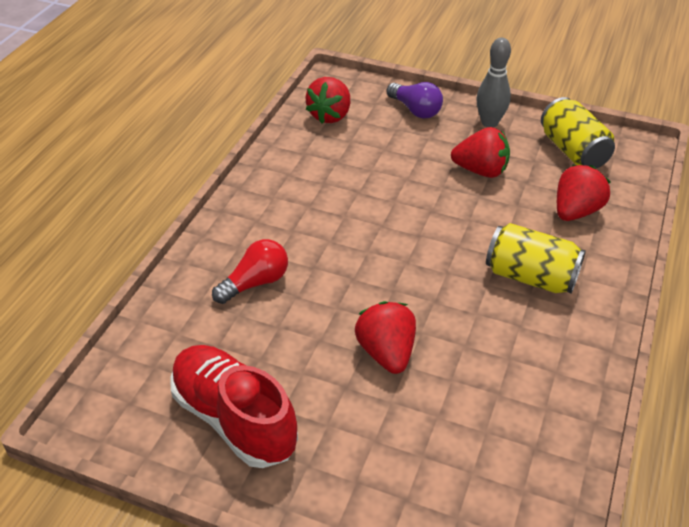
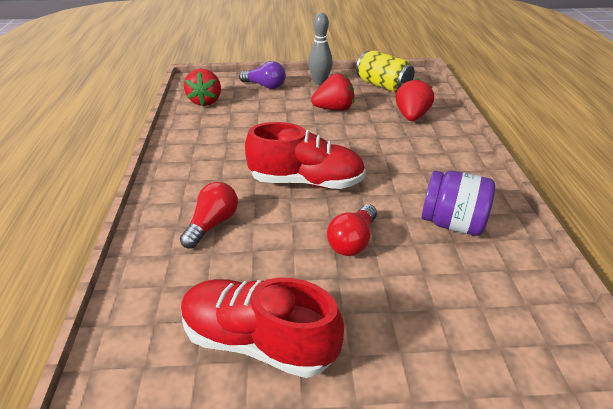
camera: 25 degrees left, 5 degrees down
(382, 264) = (306, 181): none -> red shoe
(386, 353) = (352, 241): red strawberry -> red light bulb
(513, 372) = (452, 223): none -> purple jar
(530, 277) = (414, 160): yellow can -> none

